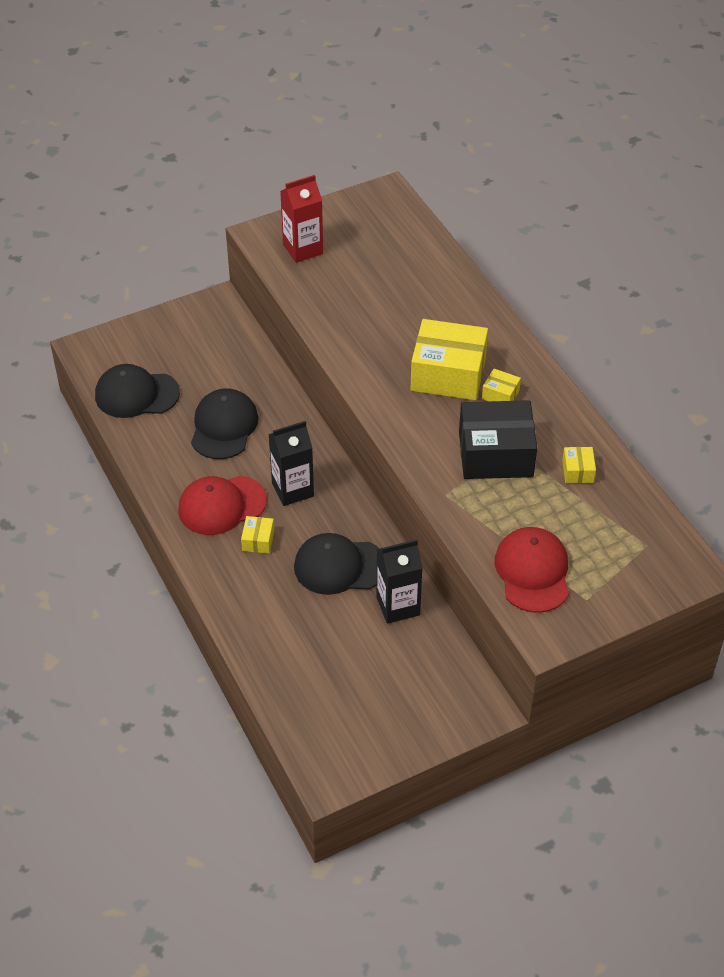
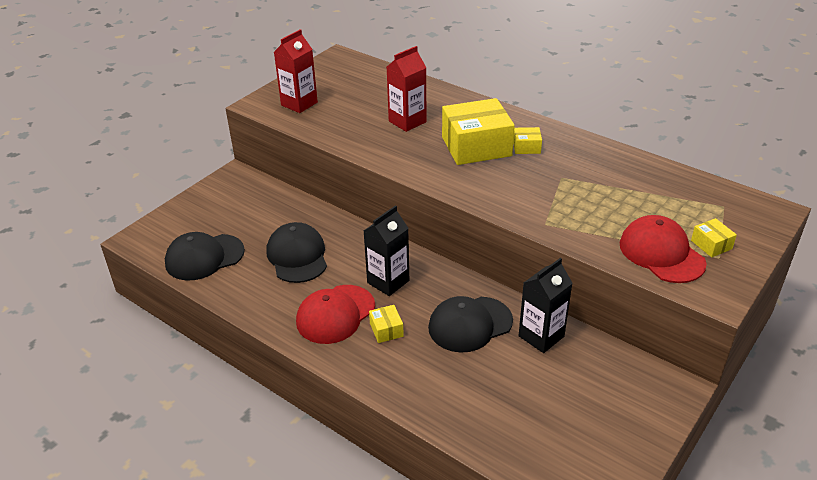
camera: 25 degrees left, 10 degrees down
(399, 314) = (407, 121): none -> red carton
(495, 454) = (558, 185): black box -> none
(577, 471) = (627, 176): yellow box -> yellow box (711, 245)

